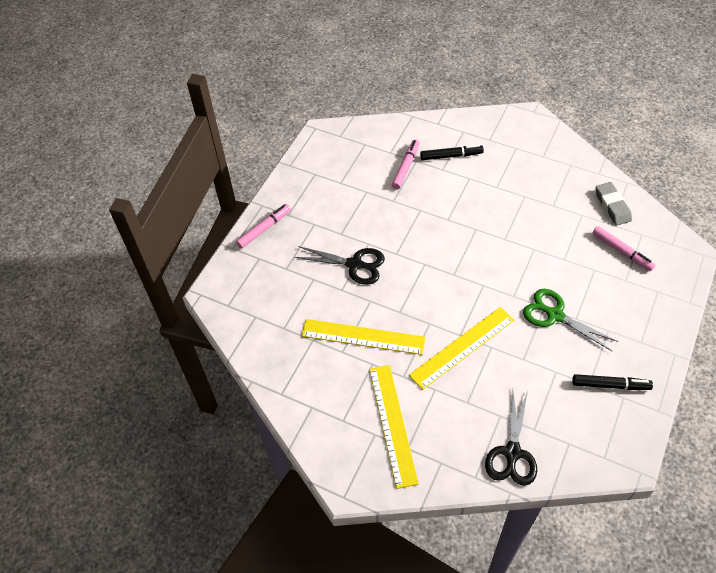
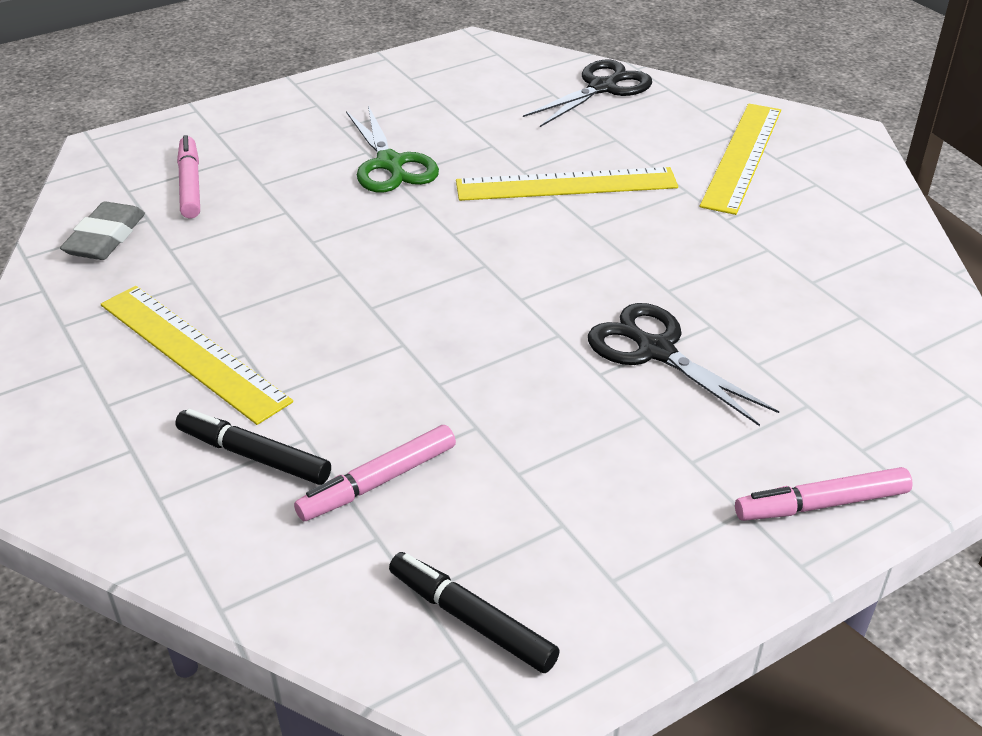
camera: 150 degrees left, 15 degrees down
(363, 337) = (717, 251): yellow ruler -> yellow ruler (192, 351)
(610, 385) = (411, 90): black marker -> black marker (471, 620)

